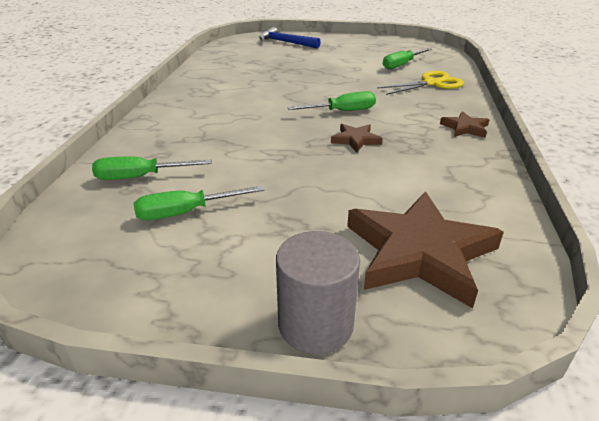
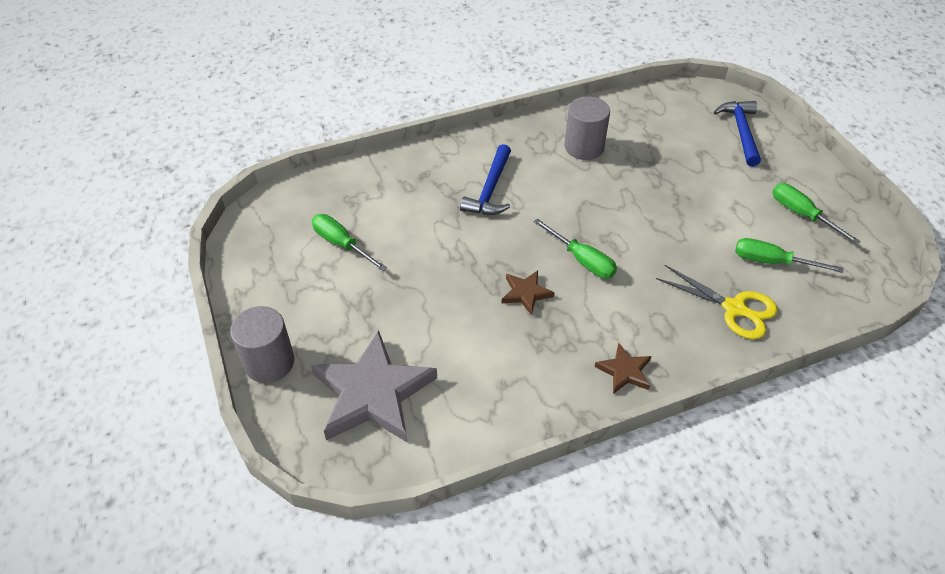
camera: 60 degrees right, 15 degrees up
(140, 177) = (369, 195): green screwdriver -> green screwdriver (802, 214)
(222, 121) = (490, 189): none -> blue hammer
(230, 80) = (584, 147): none -> grey cylinder
(419, 252) = (373, 393): brown star -> grey star

